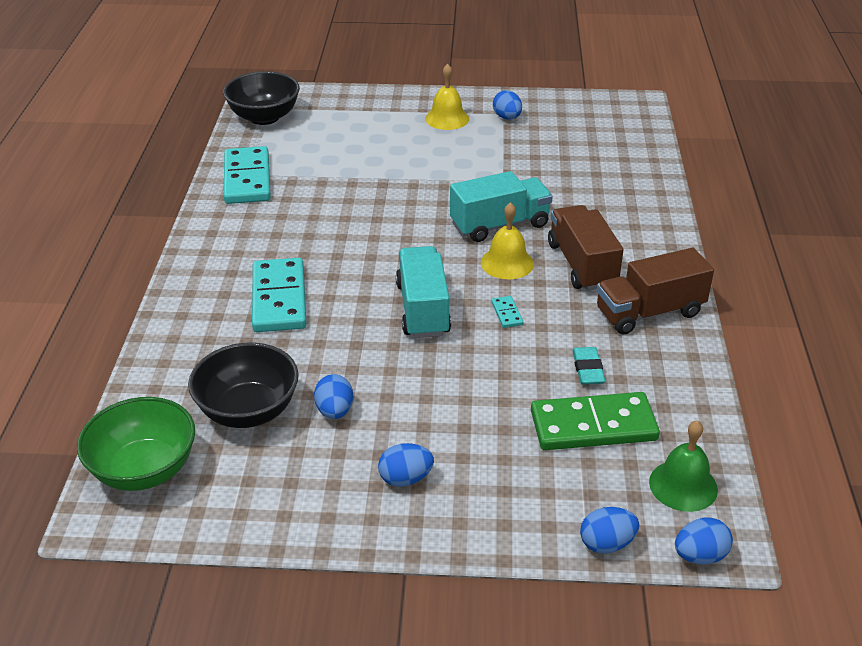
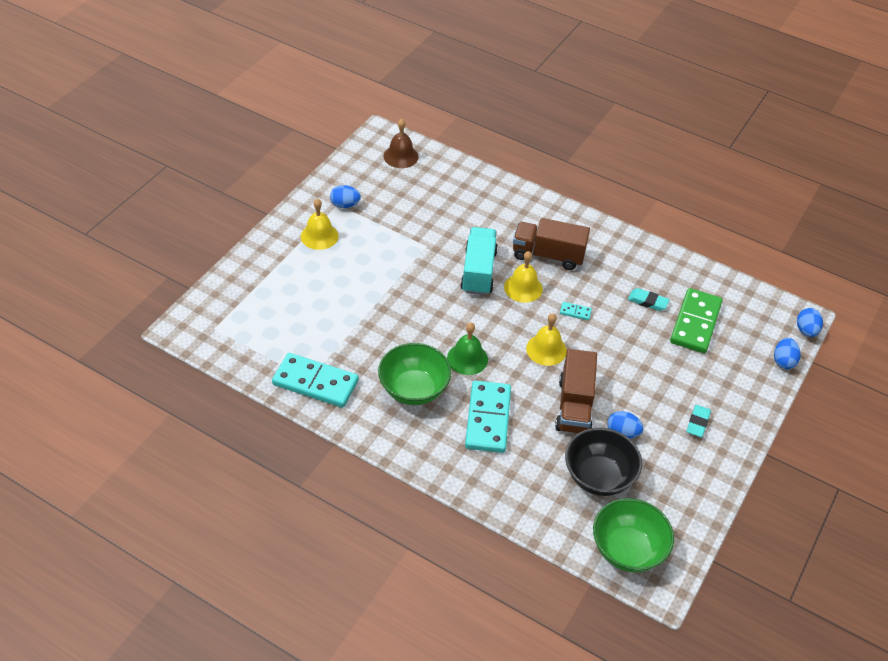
camera: 65 degrees left, 10 degrees up
(264, 117) = (225, 339): black bowl -> none
(279, 299) = (488, 419): turquoise domino -> turquoise domino turned 75 degrees clockwise
(284, 237) = (414, 389): none -> green bowl
(405, 479) = (697, 423): blue egg -> turquoise eraser
(423, 309) = (546, 349): turquoise truck -> yellow bell
(620, 124) = (401, 156): none -> brown bell
(649, 312) = (612, 250): brown truck -> brown truck (574, 406)
(683, 485) = (757, 311): green bell -> green bell (467, 358)

